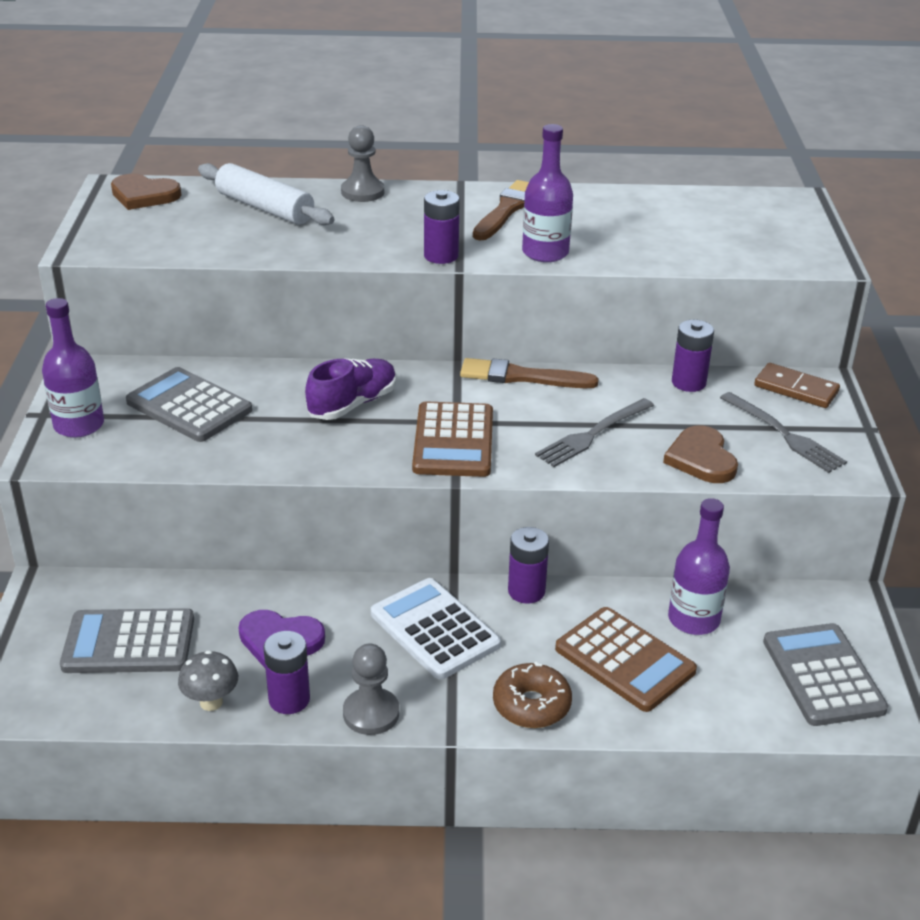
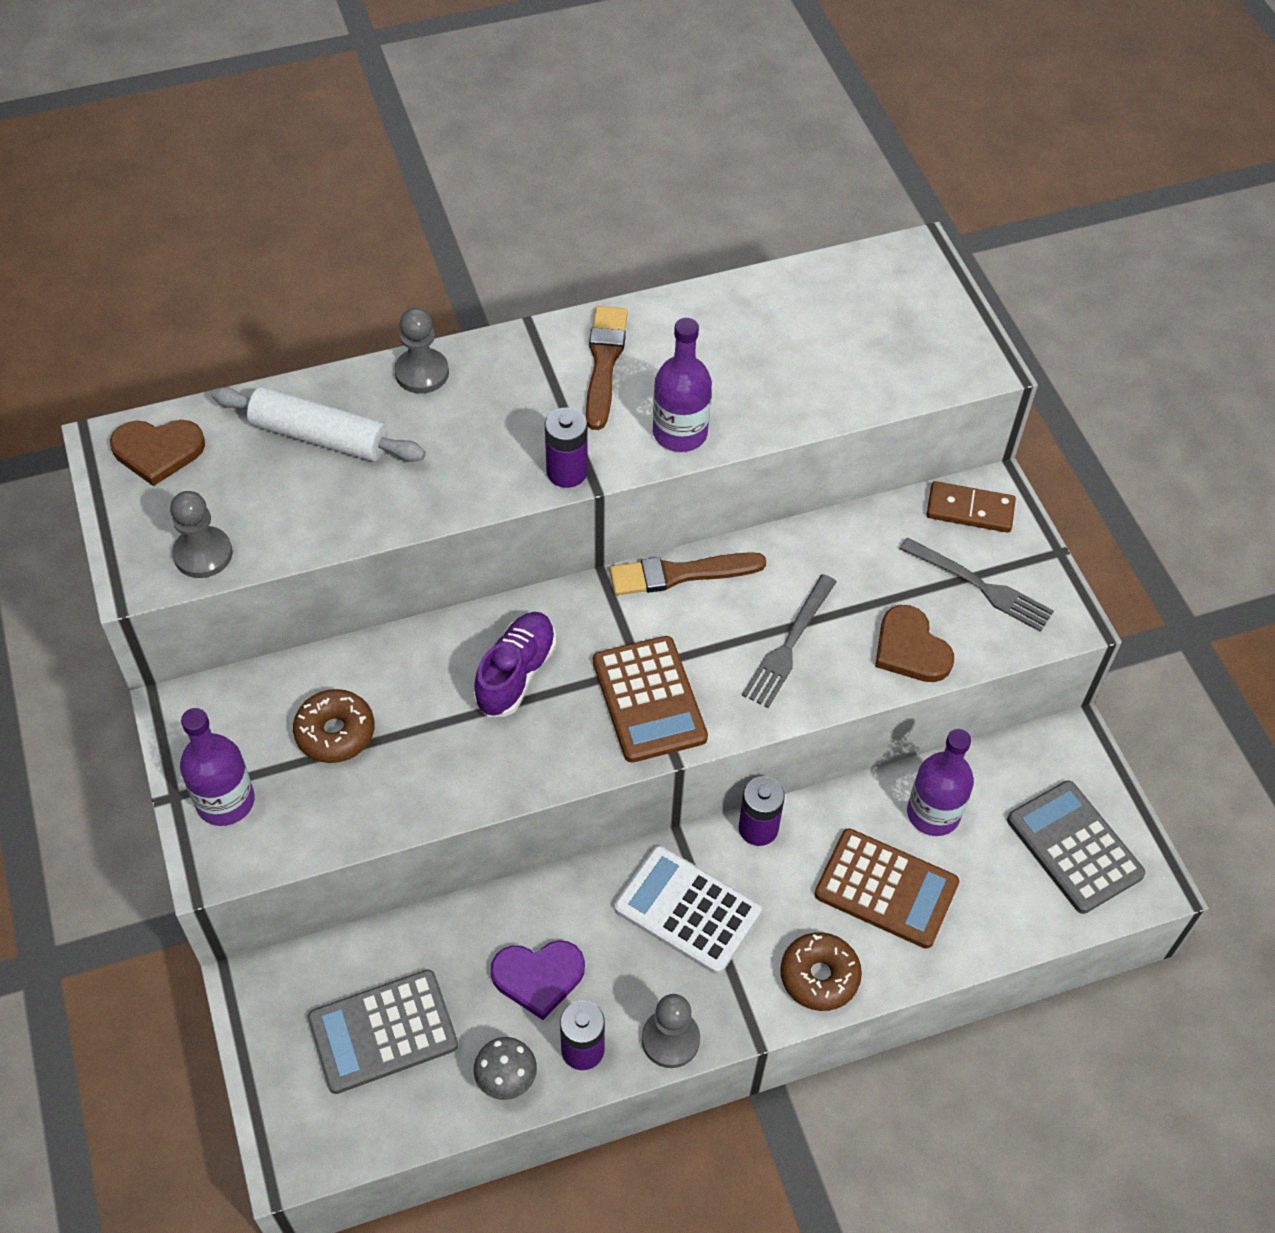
camera: 20 degrees left, 20 degrees up
(137, 246) = (203, 554): none -> grey pawn
(189, 406) = (335, 733): grey calculator -> brown donut
(688, 382) = (858, 532): purple battery -> none

